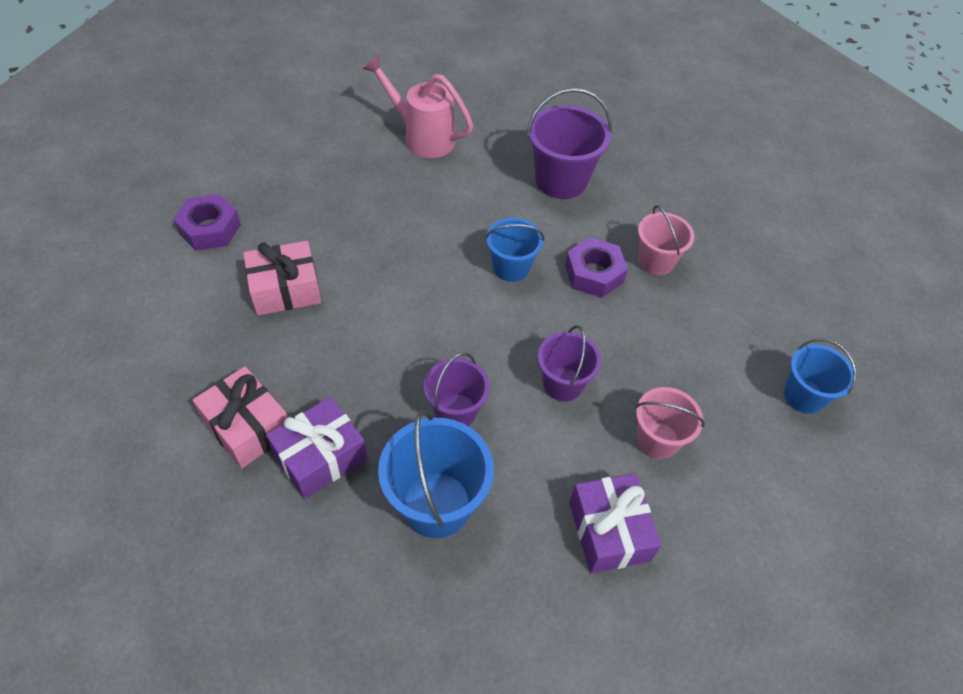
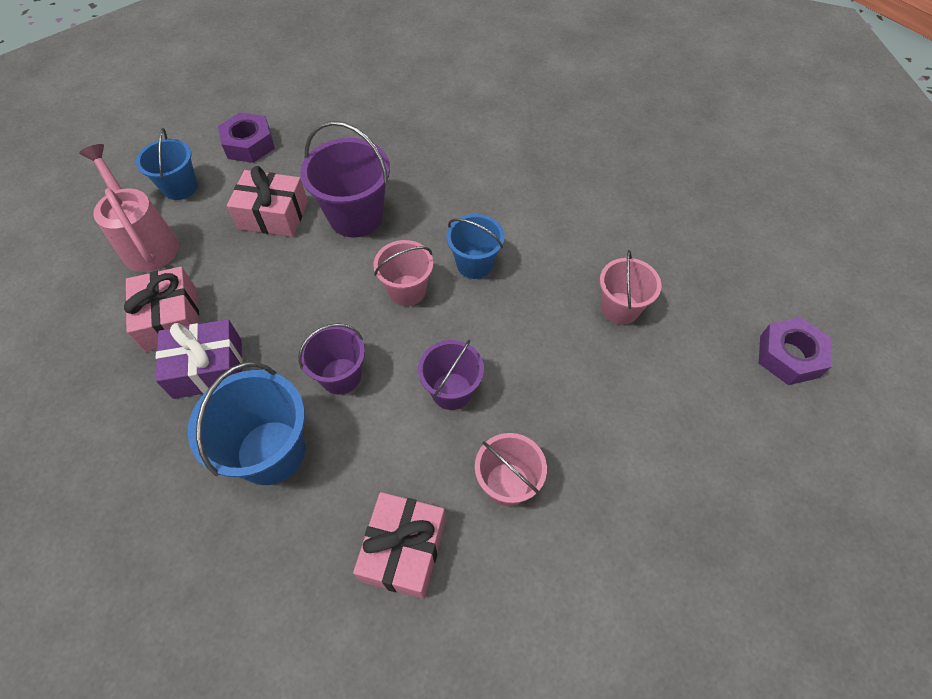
camera: 30 degrees right, 5 degrees up
(423, 137) = (472, 119): pink watering can -> pink watering can (147, 243)
(465, 313) = (407, 290): none -> pink bucket
(561, 180) = (575, 198): purple bucket -> purple bucket (356, 216)
(594, 273) = (549, 298): purple nut -> purple nut (789, 356)
(609, 531) = (403, 550): purple gift -> pink gift
(803, 396) = (691, 507): blue bucket -> blue bucket (180, 187)

